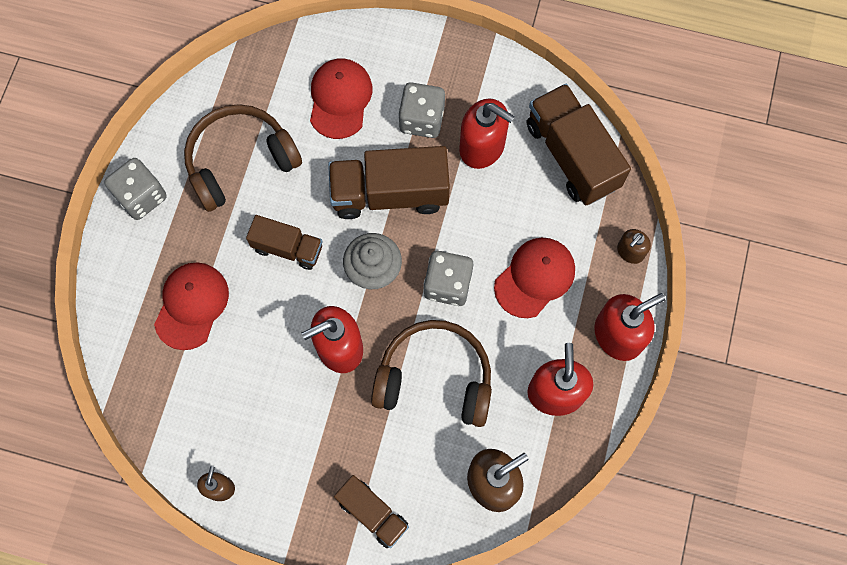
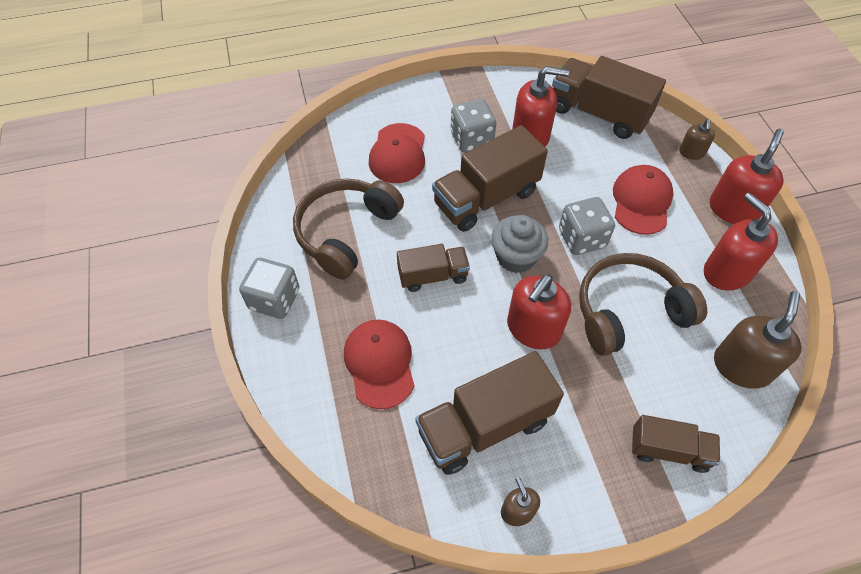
camera: 30 degrees left, 15 degrees down
(240, 407) = (484, 426): none -> brown truck
(340, 99) = (398, 154): red cap -> red cap turned 150 degrees counterclockwise

